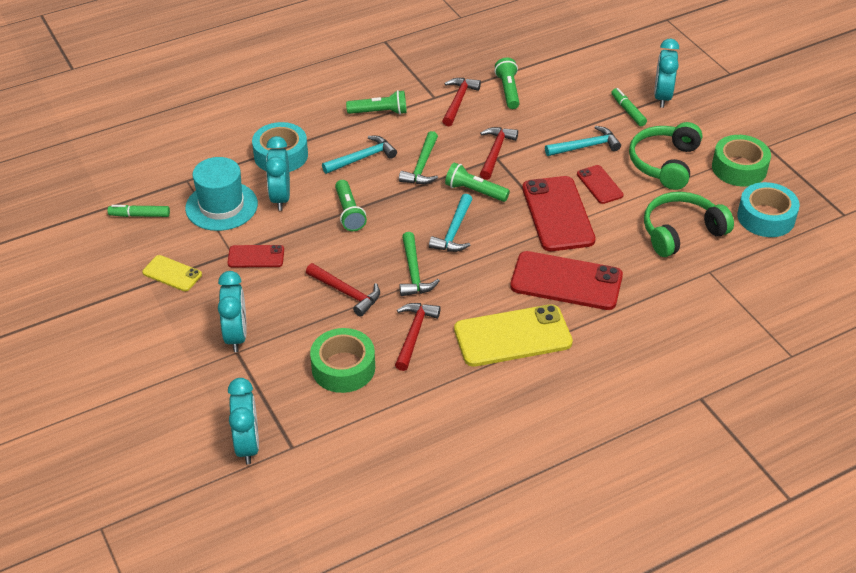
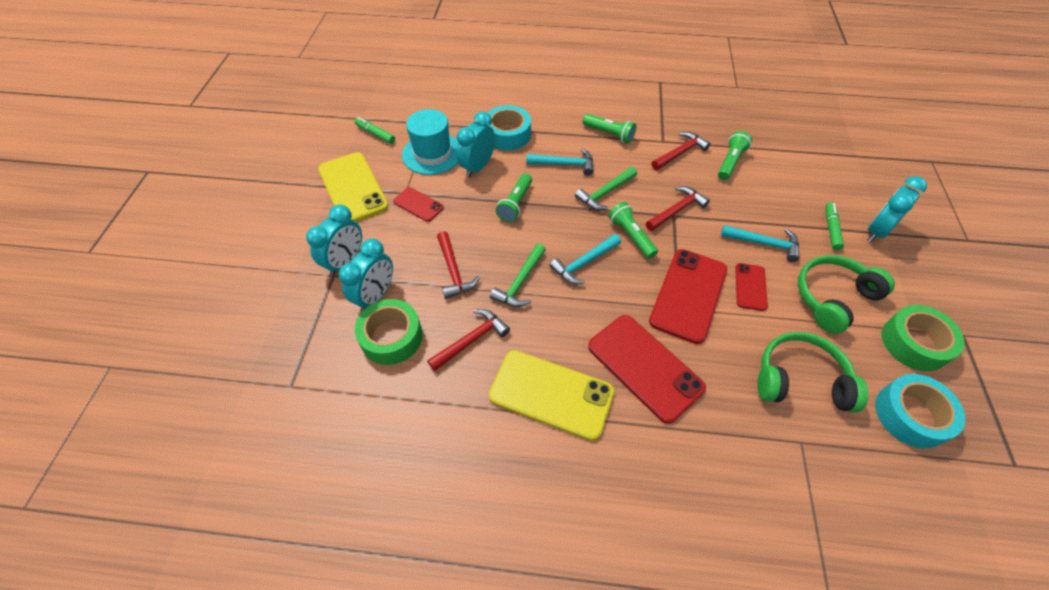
camera: 35 degrees right, 10 degrees up
(172, 273) = (353, 188): yellow phone -> yellow phone, size x1.90
(248, 445) = (263, 362): turquoise clock -> turquoise clock (376, 296)

